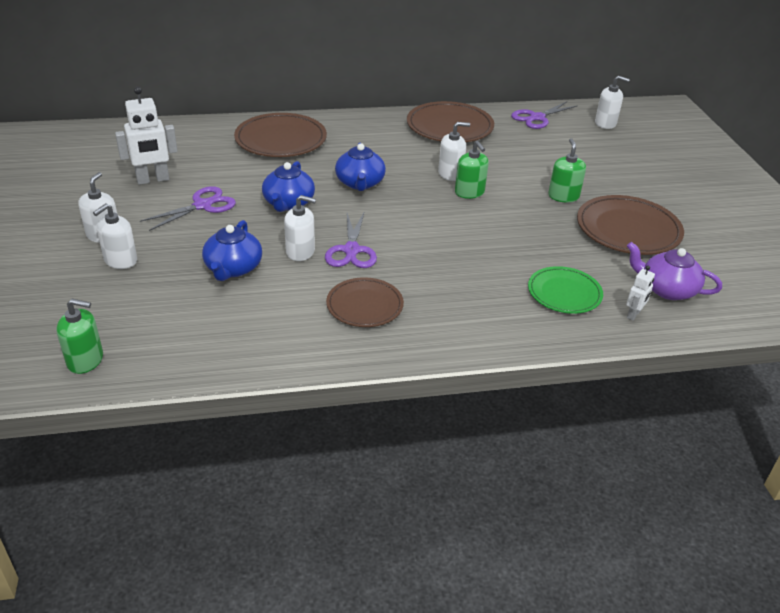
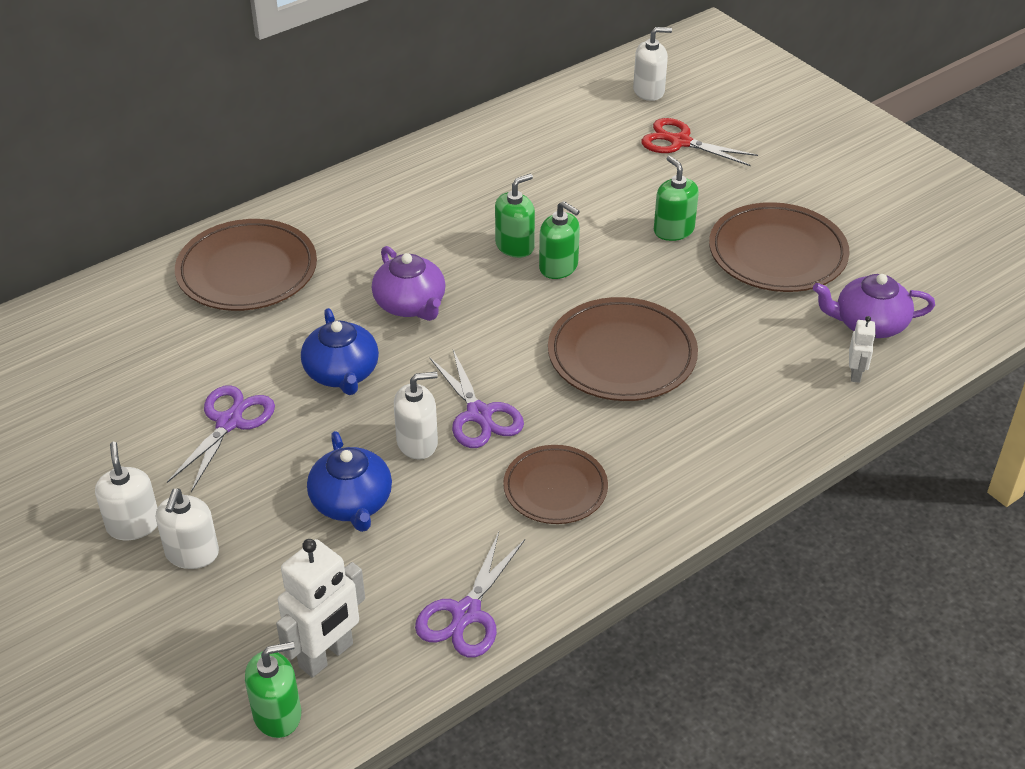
camera: 25 degrees left, 5 degrees up
(153, 180) = (122, 407): white robot -> white robot (326, 656)
(360, 183) = (410, 304): blue teapot -> purple teapot
(449, 127) = (458, 166): brown plate -> brown plate (622, 355)
(450, 174) = (515, 246): white soap dispenser -> green soap dispenser
(537, 118) = (559, 111): purple scissors -> purple scissors (466, 613)
(564, 293) = (765, 375): green plate -> none
(606, 153) = (680, 142): none -> red scissors

